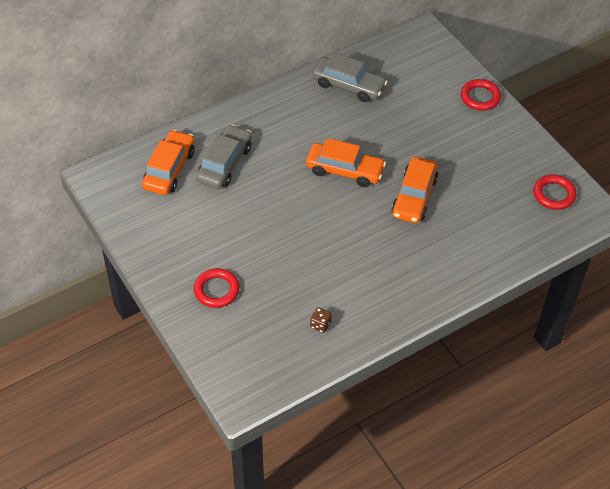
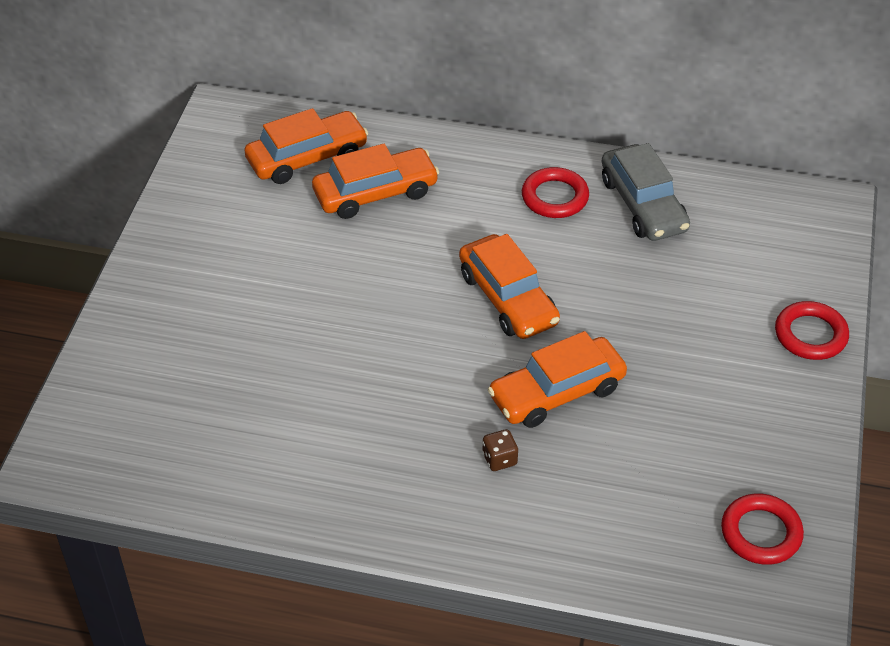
camera: 45 degrees right, 5 degrees down
(216, 290) = (184, 323): red ring -> red ring (555, 197)
(225, 163) = (375, 193): grey car -> orange car
(320, 324) = (244, 453): brown dice -> brown dice (499, 459)

